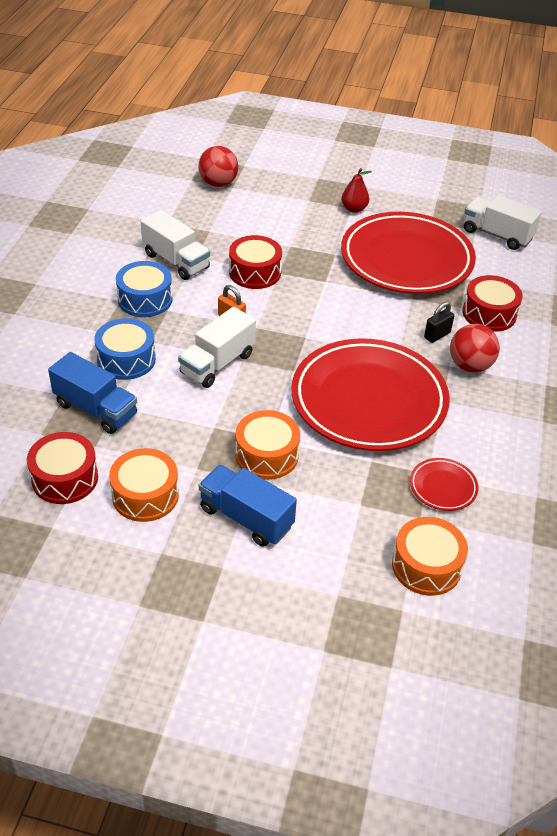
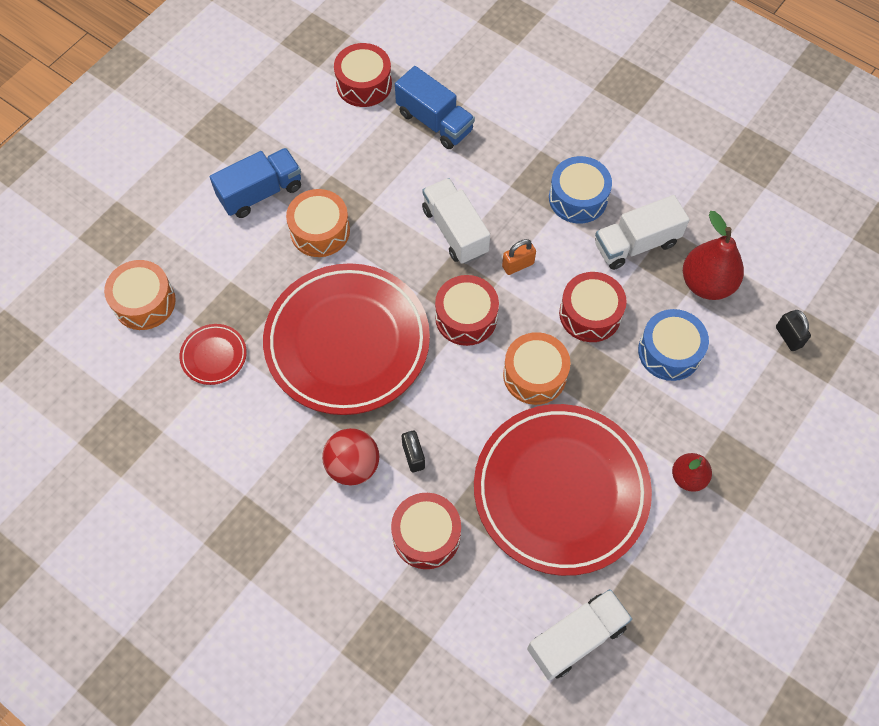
camera: 115 degrees right, 20 degrees up
(96, 409) = (434, 122): blue truck -> blue truck turned 105 degrees counterclockwise
(126, 359) = (491, 160): blue drum -> blue drum (669, 351)
(145, 495) = (319, 132): orange drum -> orange drum (534, 375)
(194, 223) = (706, 283): none -> red pear
(218, 183) = (788, 337): red ball -> black padlock
(299, 336) = (466, 317): none -> red drum

